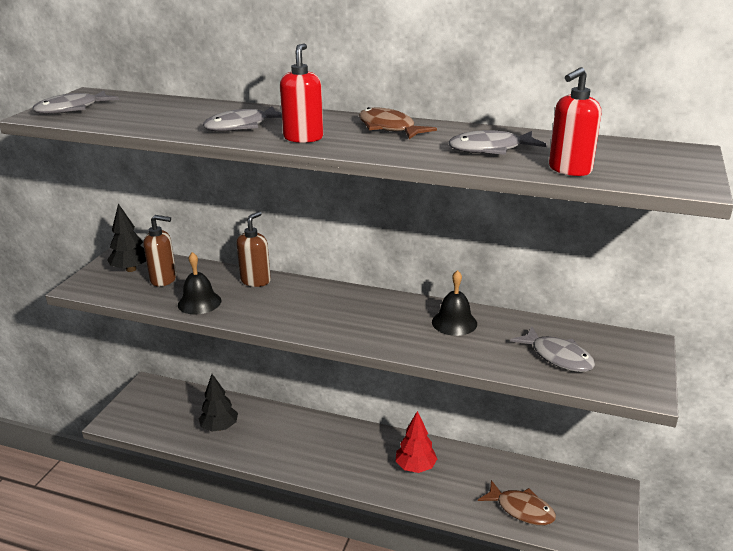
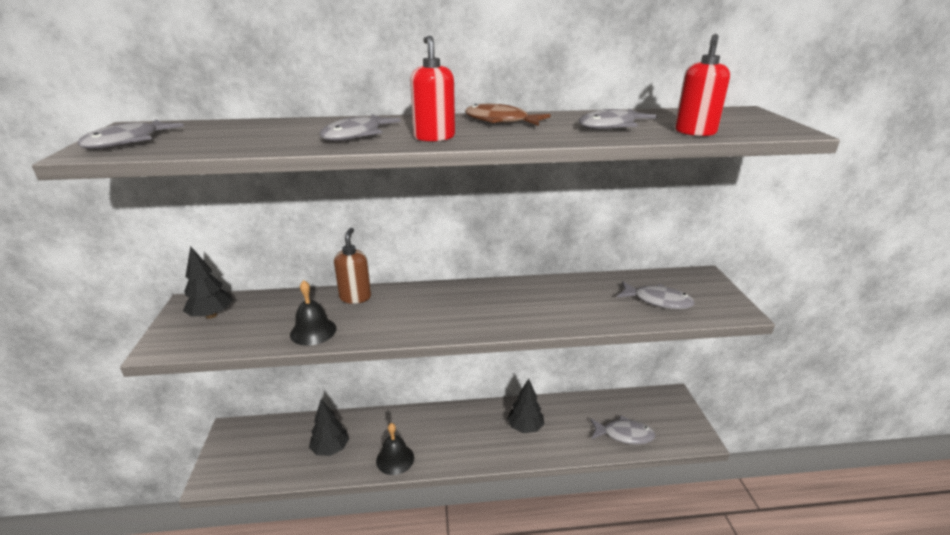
camera: 25 degrees left, 0 degrees up
(164, 279) = (257, 317): brown soap dispenser -> none
(415, 467) = (525, 427): red tree -> black tree
(454, 322) = (559, 293): black bell -> black bell (395, 459)
(521, 509) = (624, 434): brown fish -> grey fish

